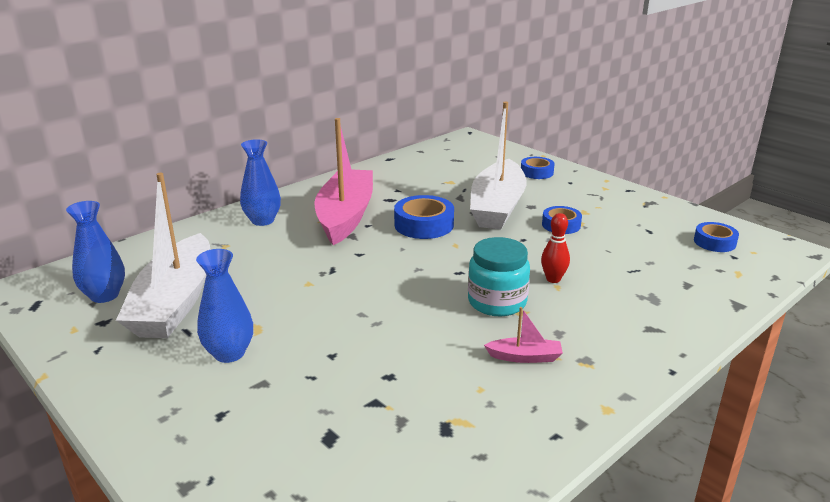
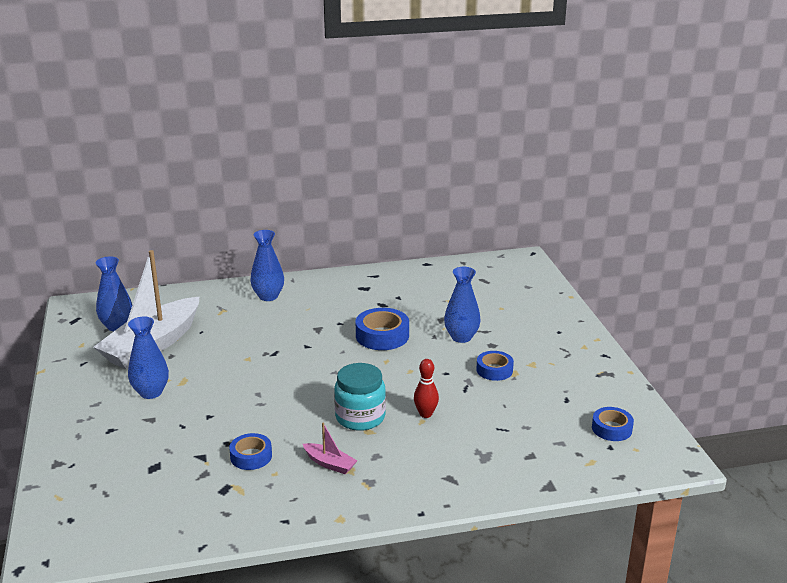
camera: 30 degrees right, 0 degrees up
(345, 216) = (331, 310): pink boat -> none
(497, 207) = (461, 337): white boat -> blue vase
(536, 172) = (540, 313): blue tape -> blue tape (251, 456)

